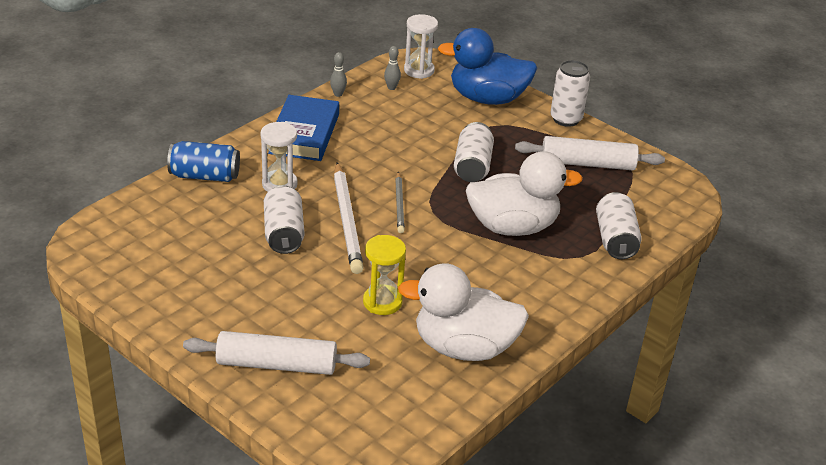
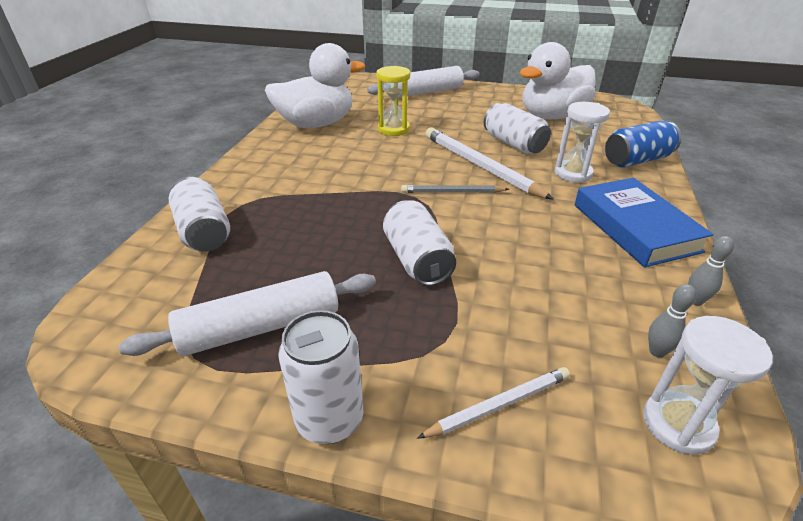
camera: 155 degrees right, 0 degrees up
(399, 204) = (452, 192): grey pencil -> grey pencil turned 60 degrees counterclockwise
(487, 98) = (499, 405): blue duck -> white pencil
(513, 227) = (325, 208): white duck -> white duck (552, 116)

